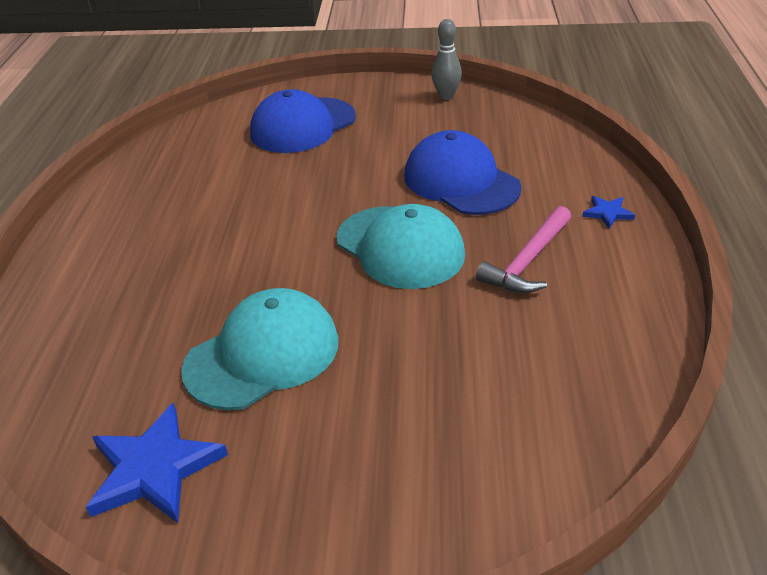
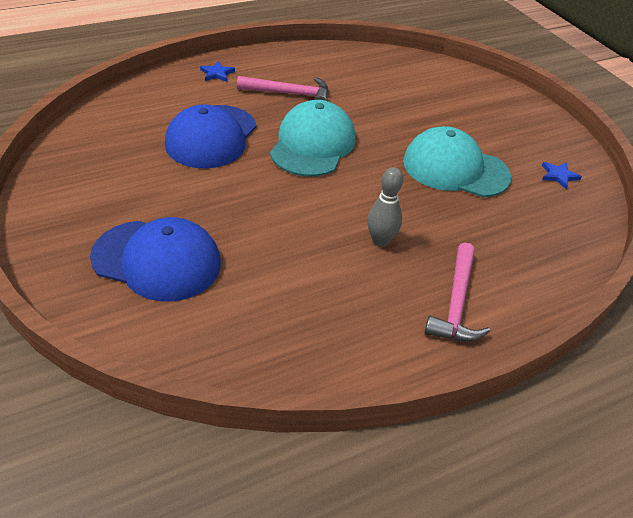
camera: 125 degrees left, 5 degrees up
(94, 259) = (456, 303): none -> pink hammer
(154, 469) = (559, 176): blue star -> blue star, size x0.49
(446, 96) = (55, 178): grey bowling pin -> grey bowling pin (380, 240)

